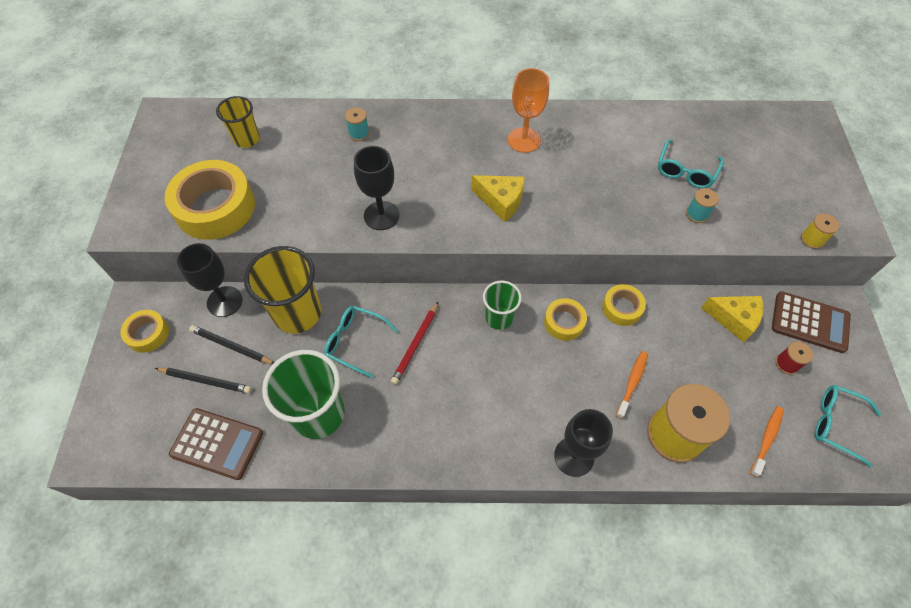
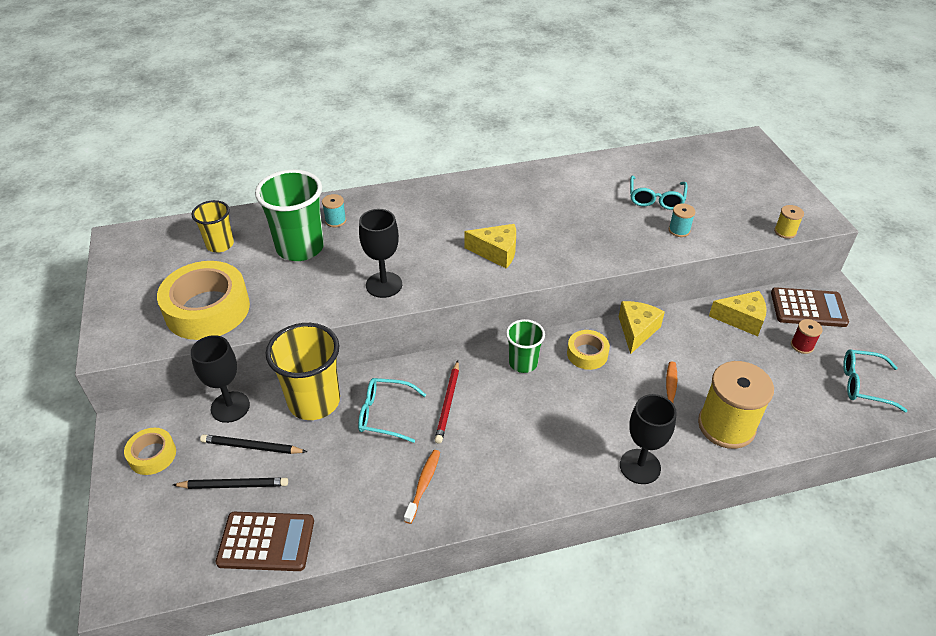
camera: 15 degrees left, 15 degrees down
(318, 414) = (368, 488): green cup -> green cup (300, 248)
(524, 140) = (499, 199): orange goblet -> none
(622, 308) = (637, 331): yellow tape -> yellow cheese
(767, 439) = (809, 411): orange toothbrush -> orange toothbrush (423, 484)

